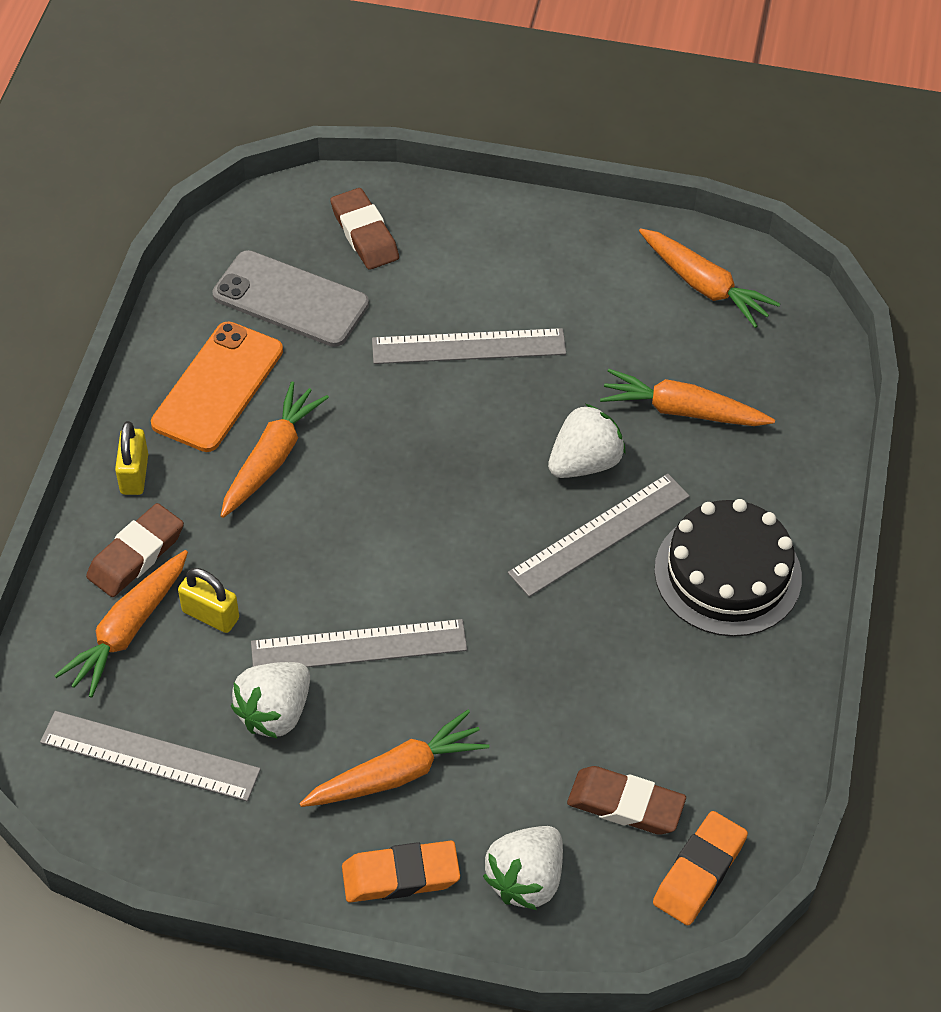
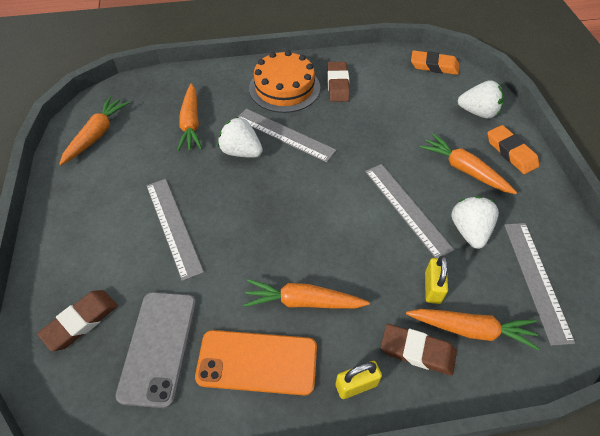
camera: 110 degrees left, 0 degrees up
(275, 713) = (469, 231): white strawberry -> white strawberry turned 105 degrees counterclockwise
(625, 804) = (421, 92): brown eraser -> brown eraser (337, 85)
(727, 573) = (284, 88): black cake -> orange cake

